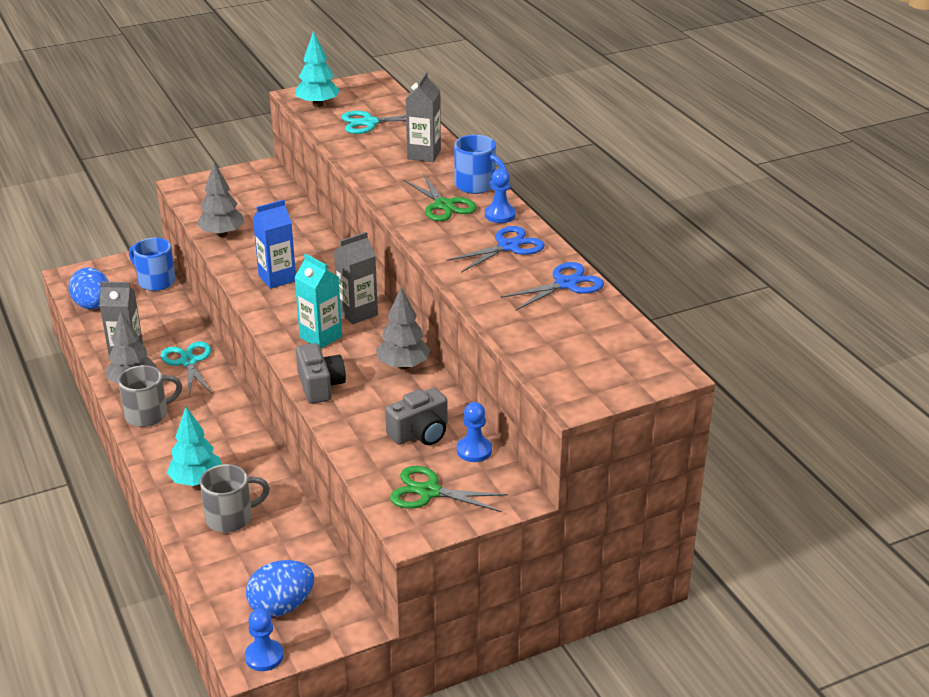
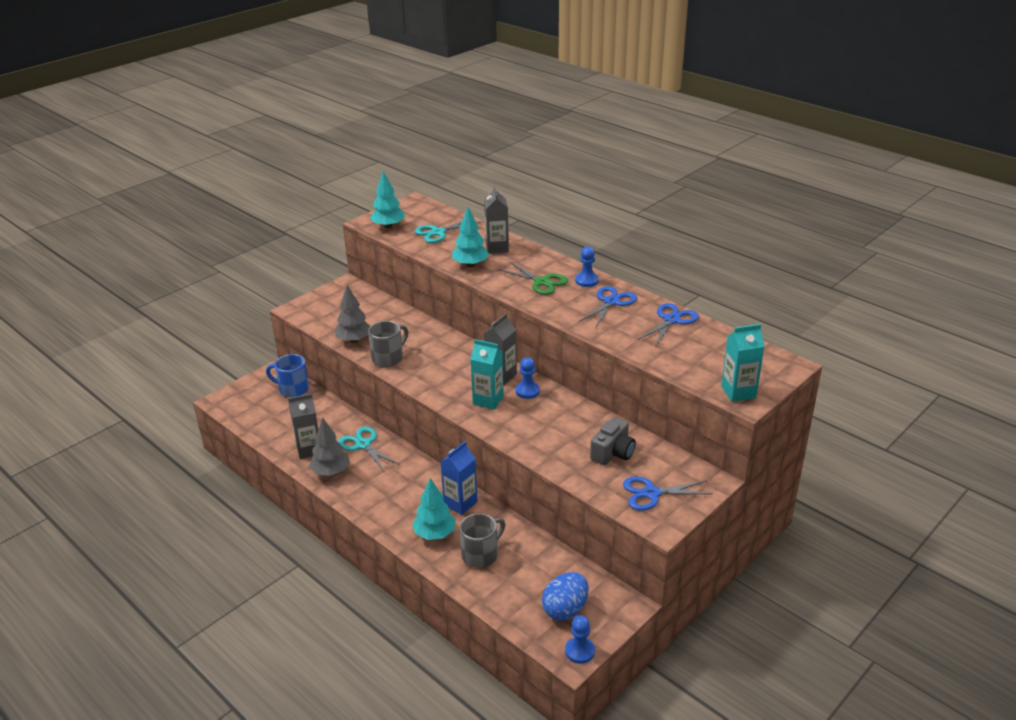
camera: 20 degrees left, 0 degrees up
(93, 306) = (255, 420): blue egg -> none
(148, 415) = (361, 493): grey mug -> grey mug (388, 358)
(277, 278) = (422, 364): blue carton -> blue carton (460, 503)
(320, 386) = (515, 436): grey camera -> none
(376, 168) = (470, 265): none -> turquoise tree
(403, 365) = (563, 406): grey tree -> none
(429, 492) = (651, 493): green scissors -> blue scissors
(474, 450) = (659, 455): blue pawn -> blue pawn (527, 391)
(476, 185) = (553, 263): blue mug -> none
(574, 388) = (738, 392): none -> turquoise carton

